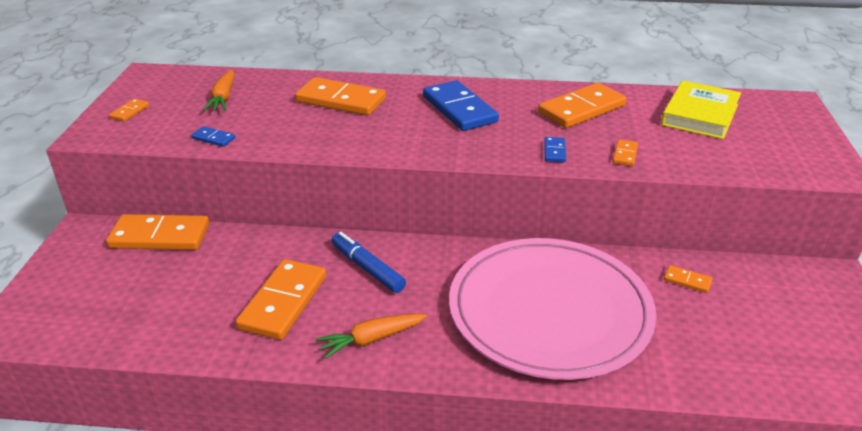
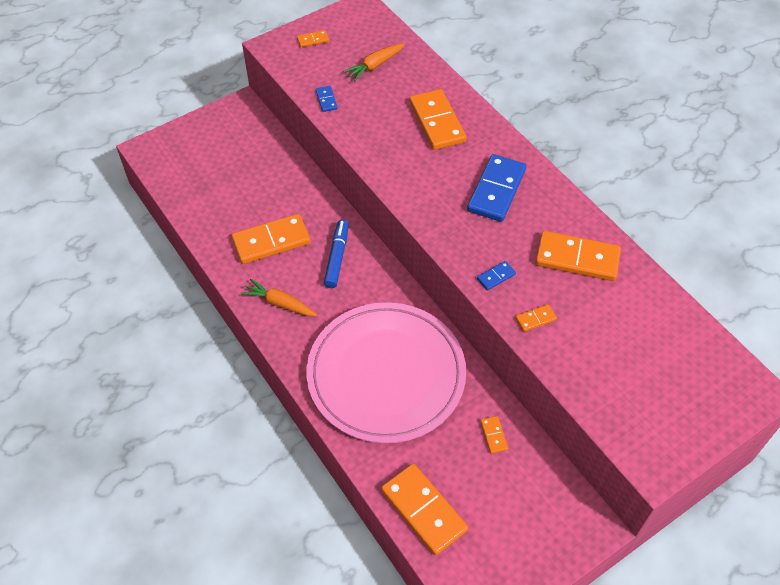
camera: 50 degrees right, 20 degrees up
(160, 236) = (270, 142): orange domino -> orange domino (424, 510)
(700, 115) = (653, 336): yellow book -> none

